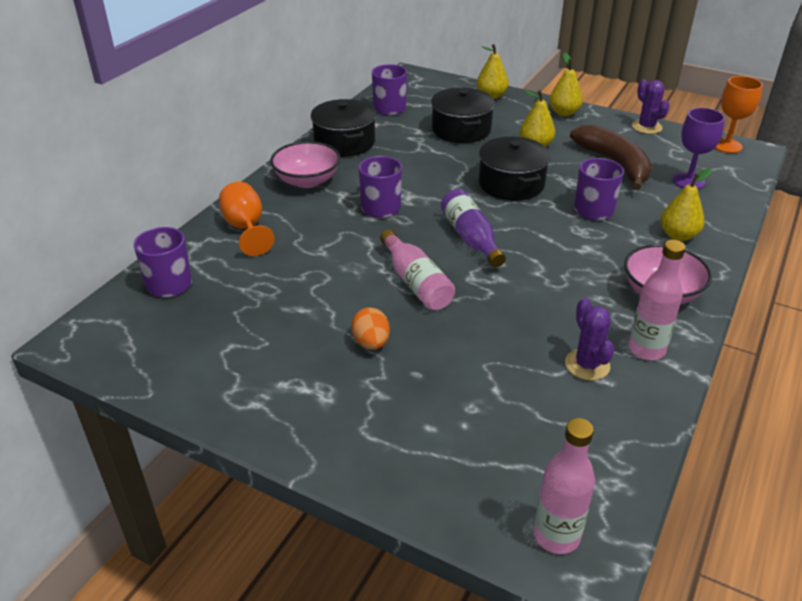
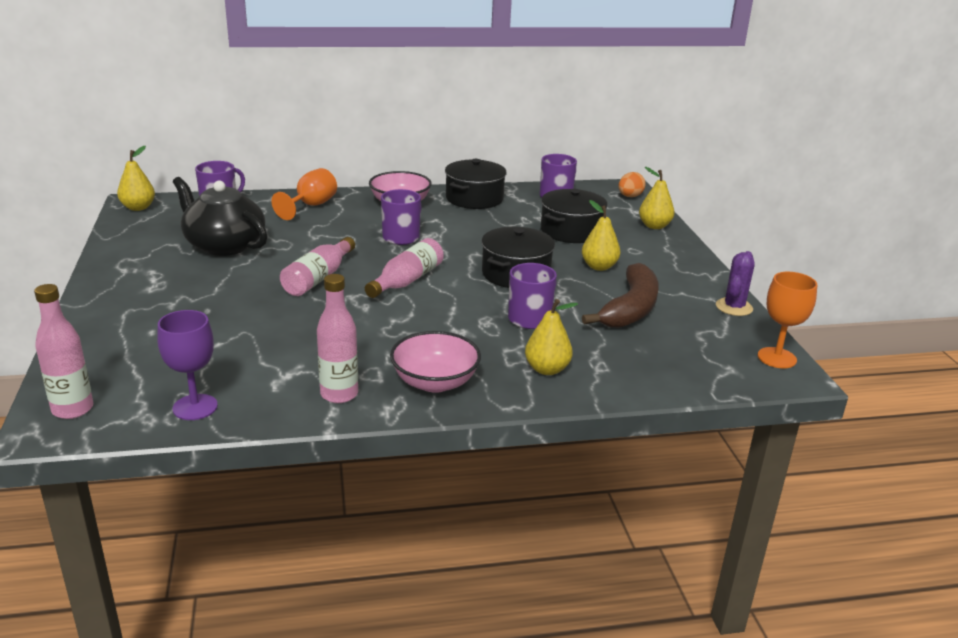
camera: 50 degrees right, 10 degrees down
(275, 313) = (224, 245): none -> black teapot
(371, 343) = (226, 285): orange egg -> orange egg (630, 196)
(471, 238) = (407, 281): purple bottle -> pink bottle
(564, 113) = (684, 263): yellow pear -> yellow pear (138, 208)
(587, 365) = (288, 372): purple cactus -> none
(688, 181) = (661, 353): purple goblet -> purple goblet (195, 407)

